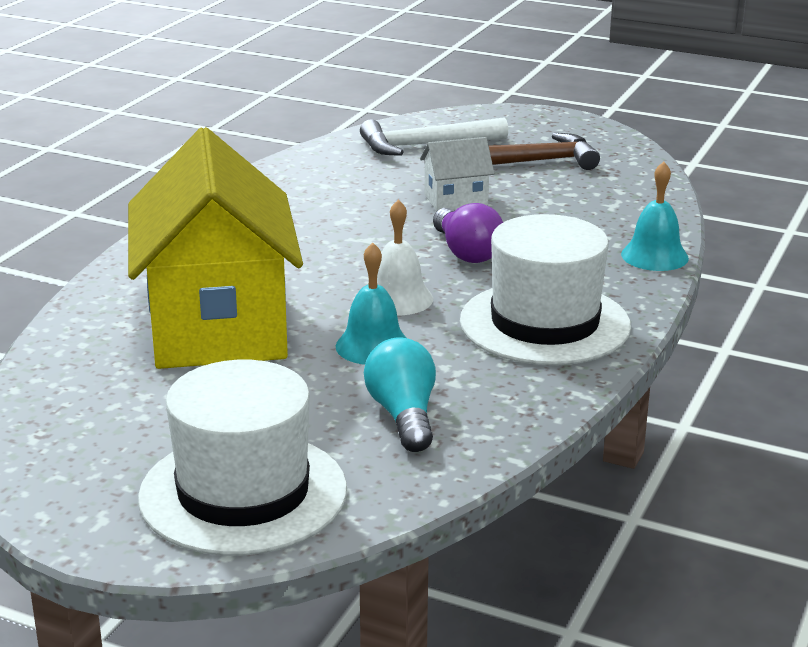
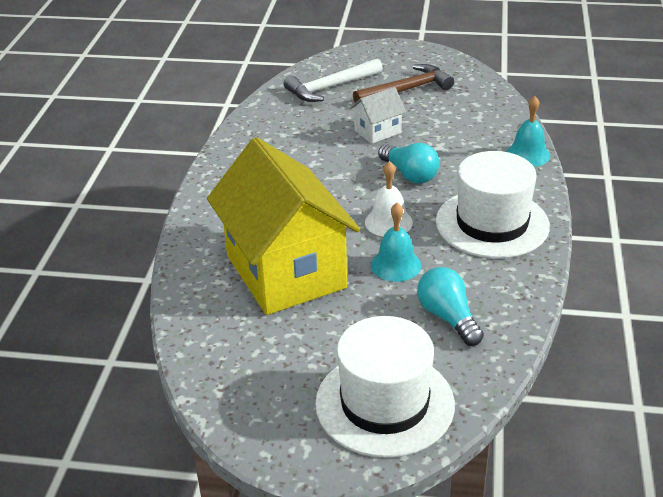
camera: 15 degrees left, 10 degrees up
(466, 252) = (410, 174): purple light bulb -> turquoise light bulb

